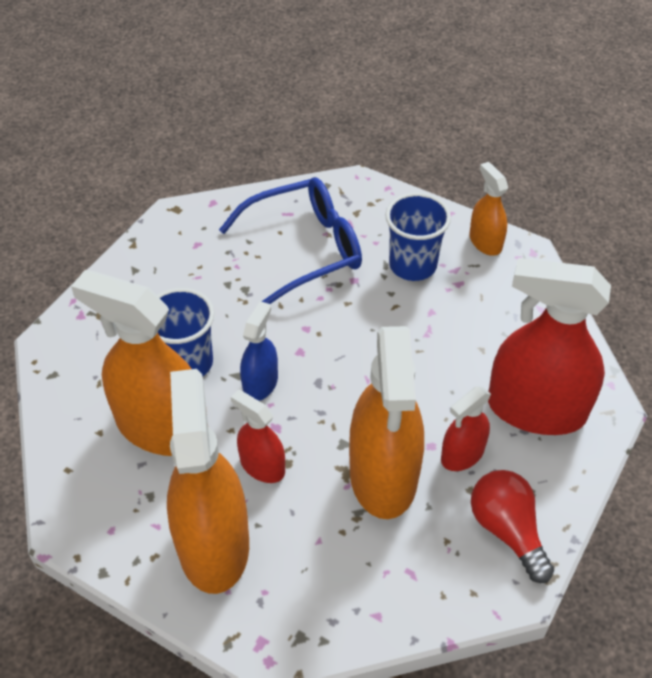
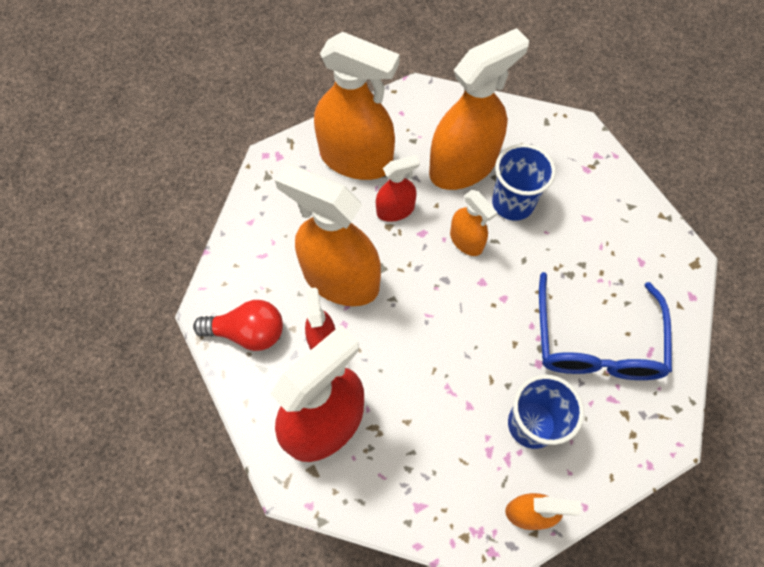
camera: 120 degrees right, 15 degrees up
(260, 384) = (466, 241): blue spray bottle -> orange spray bottle

